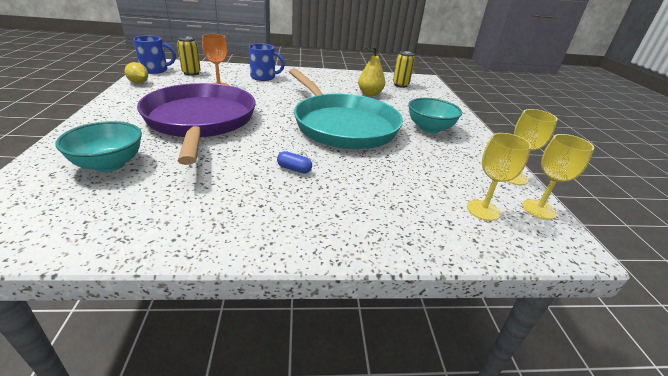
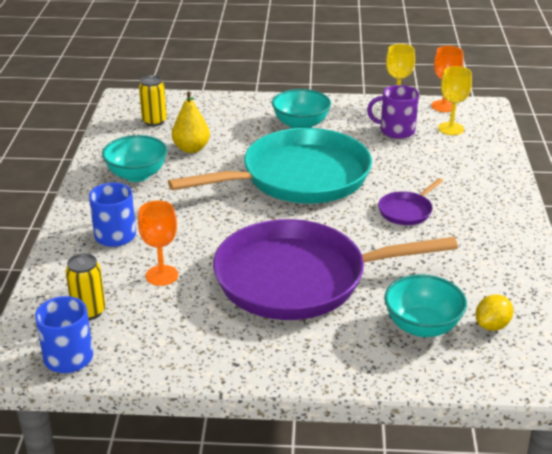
camera: 80 degrees left, 0 degrees up
(138, 82) = (143, 362): yellow lemon -> yellow lemon (492, 325)
(294, 169) = (406, 211): blue capsule -> purple pan
(331, 81) = (137, 175): none -> turquoise bowl
(451, 173) = (396, 131): none -> purple mug
(538, 209) = (443, 106): yellow goblet -> orange goblet

